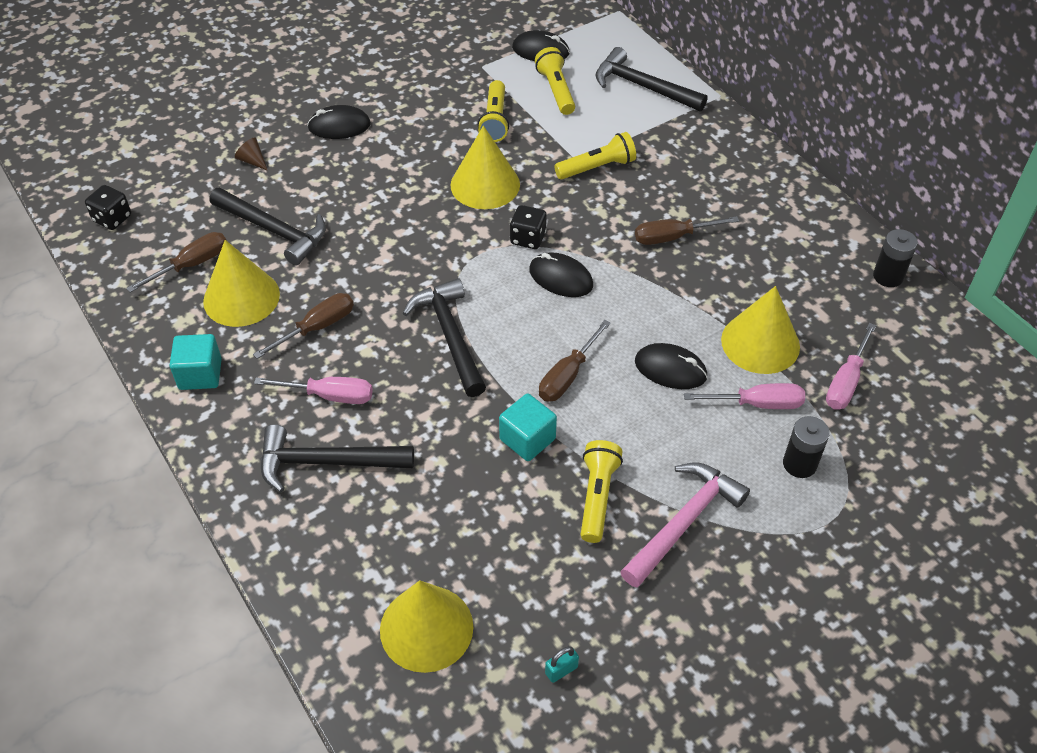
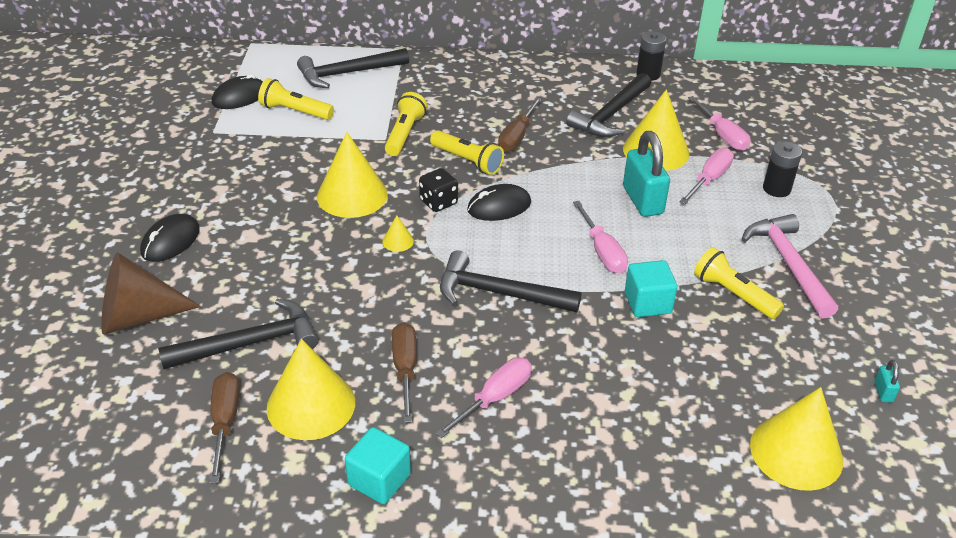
camera: 55 degrees left, 10 degrees down
(112, 219) = (80, 458): black dice -> none
(252, 161) = (138, 316): brown cone -> brown cone, size x2.36
(326, 462) = (570, 435): black hammer -> black hammer (611, 115)
(455, 242) = (398, 241): none -> yellow cone
(495, 120) = (286, 155): yellow flashlight -> yellow flashlight (467, 161)
(568, 375) = (602, 251): brown screwdriver -> pink screwdriver
(670, 369) = (642, 200): black mouse -> turquoise padlock

